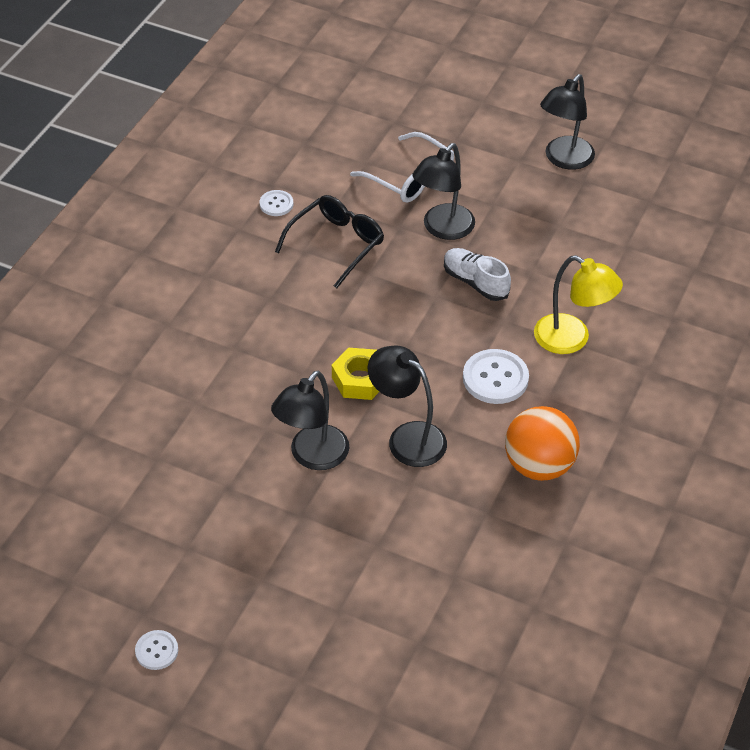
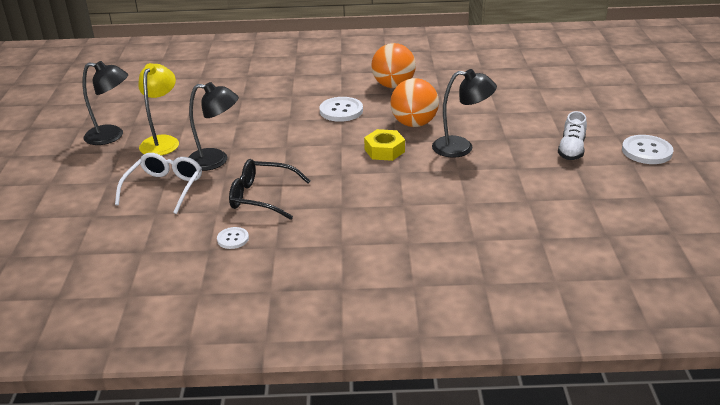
camera: 115 degrees left, 15 degrees down
(156, 651) = (646, 151): white button -> white button, size x1.76
(407, 438) = (414, 124): black lamp -> orange ball
(475, 282) = (262, 136): white shoe -> white shoe (571, 149)
(572, 340) = (289, 97): yellow lamp -> yellow lamp (162, 141)

